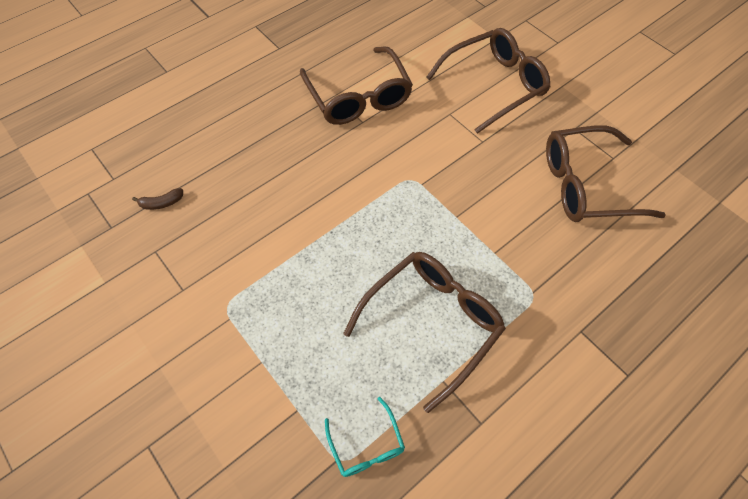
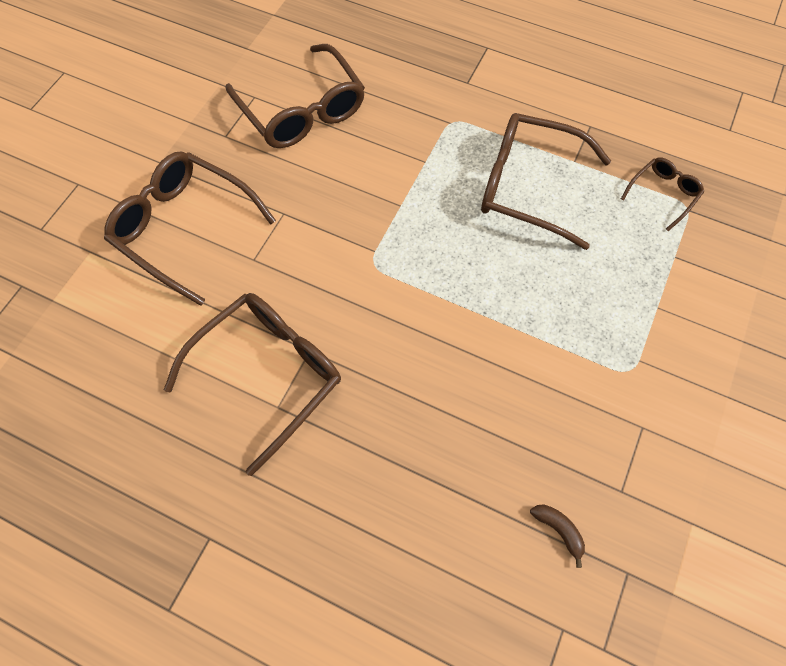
camera: 115 degrees left, 5 degrees up
(366, 445) = (663, 194): turquoise glasses -> brown glasses

